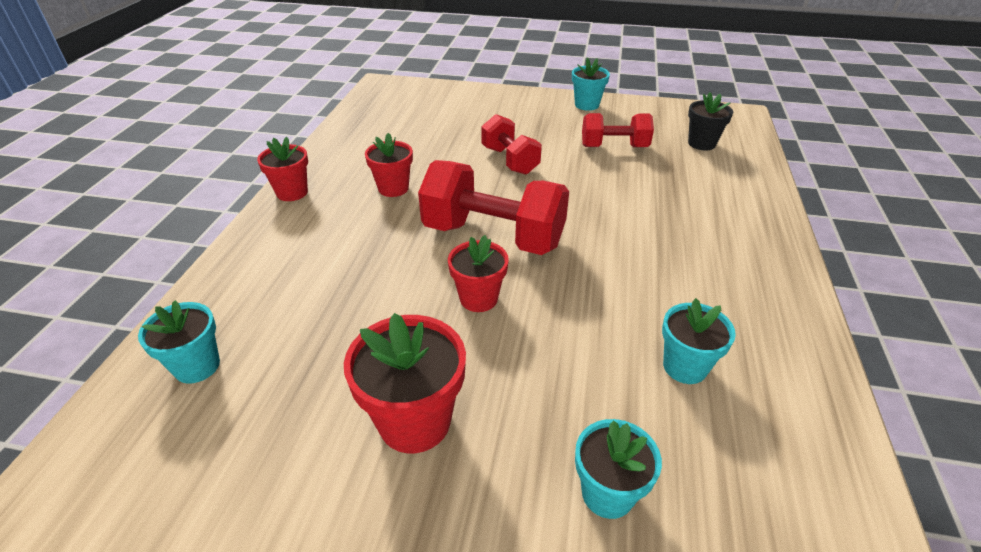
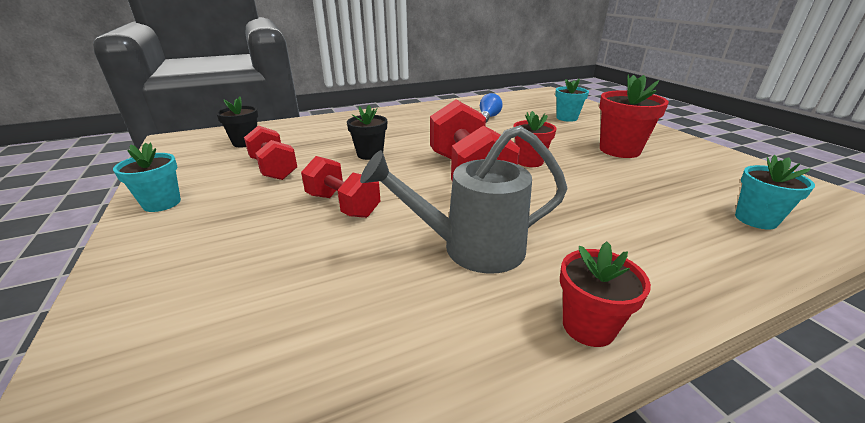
camera: 125 degrees left, 10 degrees down
(393, 188) = (471, 248): red flower pot -> grey watering can
(510, 160) = (343, 205): red dumbbell -> red dumbbell turned 75 degrees counterclockwise
(606, 199) = (370, 154): none -> black flower pot
(685, 367) = (488, 117): turquoise flower pot -> blue light bulb

